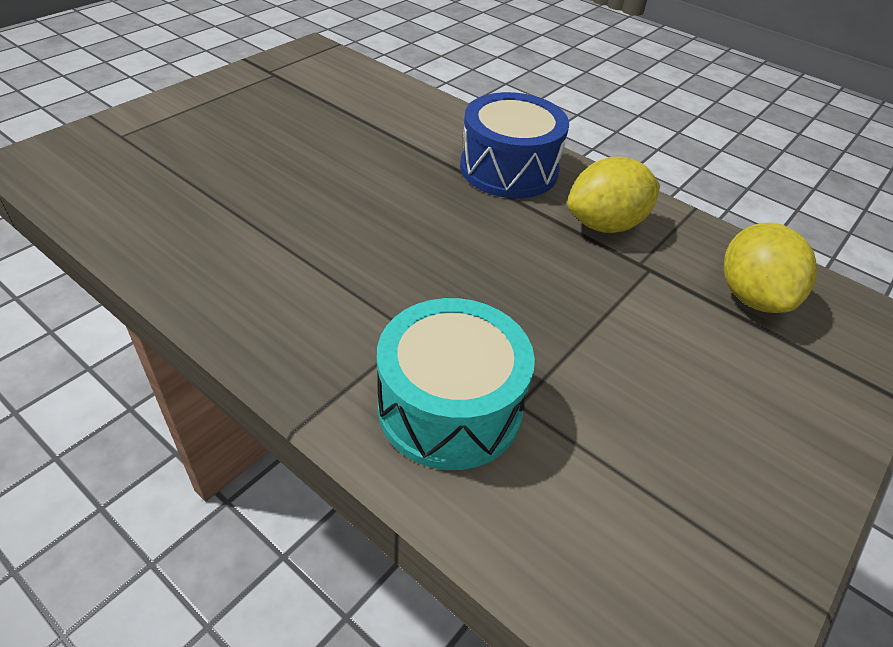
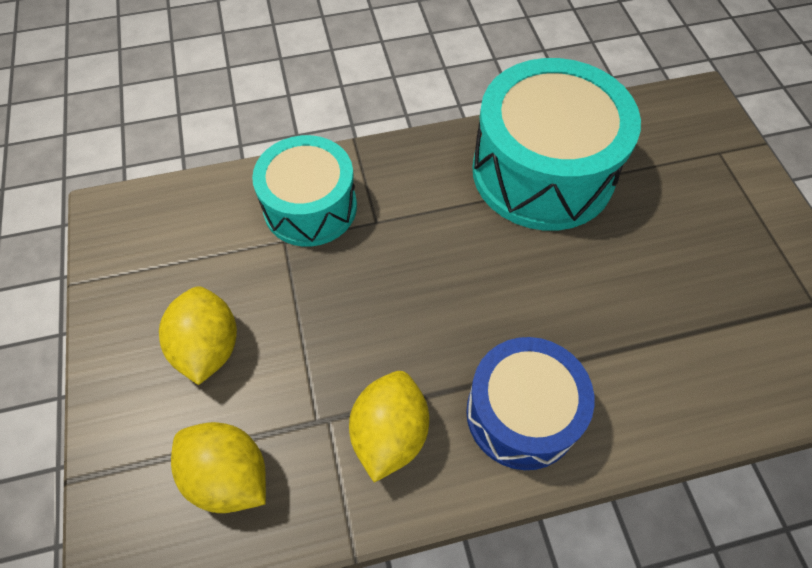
camera: 130 degrees right, 15 degrees up
(230, 233) = (543, 171): none -> turquoise drum
(696, 385) = (208, 347): none -> yellow lemon

